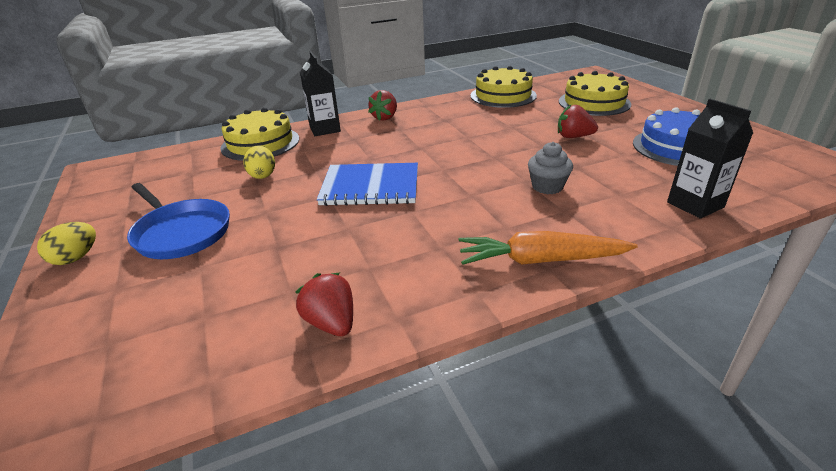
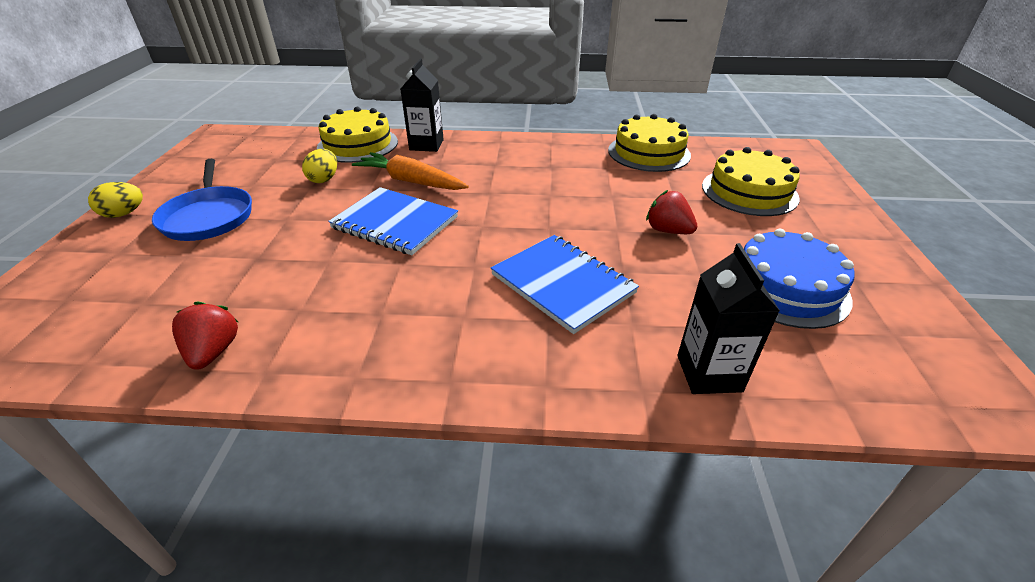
camera: 25 degrees right, 5 degrees up
(385, 117) = (495, 147): red strawberry -> none
(540, 260) = (452, 368): orange carrot -> orange carrot (411, 181)
(547, 186) = (562, 284): grey cupcake -> blue notebook

